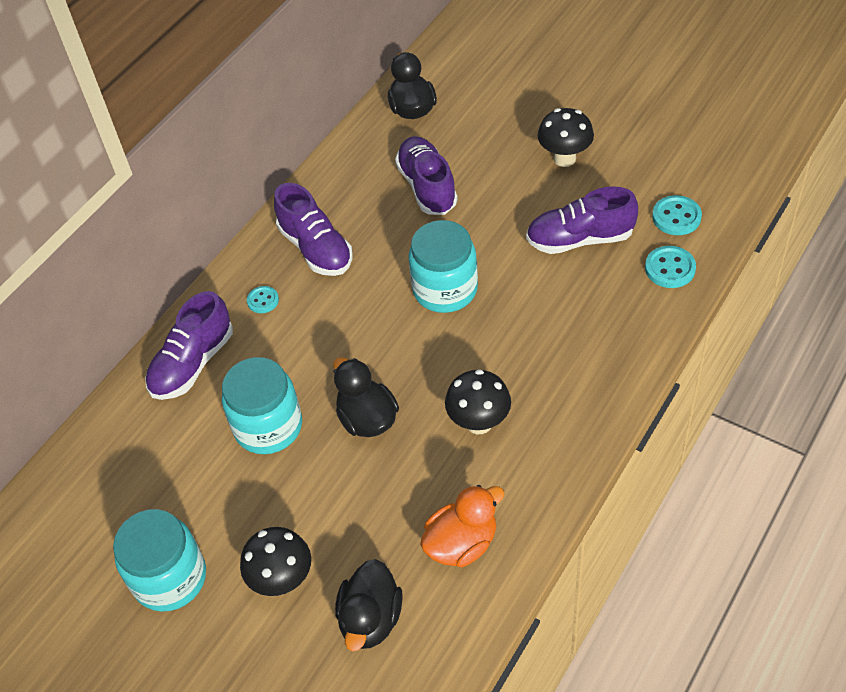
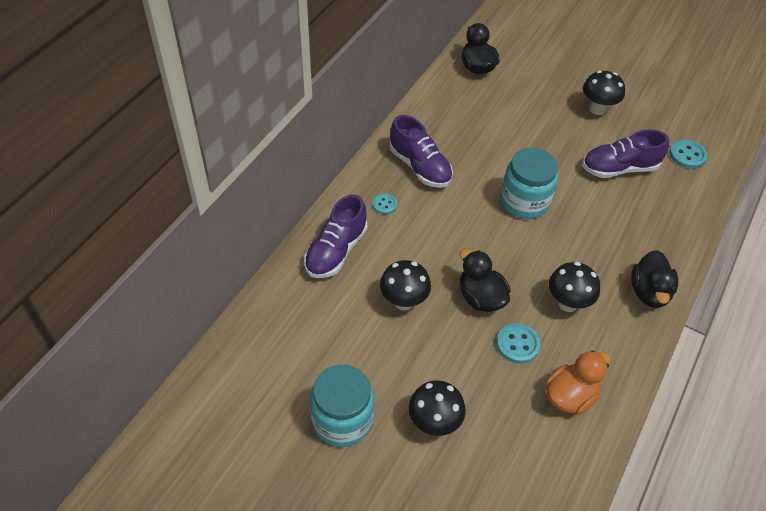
camera: 10 degrees left, 0 degrees up
(268, 426) = (404, 301): turquoise jar -> black mushroom
(371, 619) = (509, 454): black duck -> black duck (649, 292)
(427, 187) = (498, 124): purple shoe -> none
(670, 268) = (689, 192): turquoise button -> turquoise button (517, 344)

